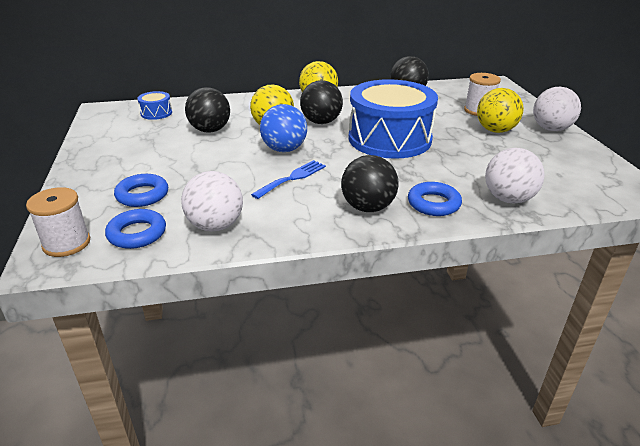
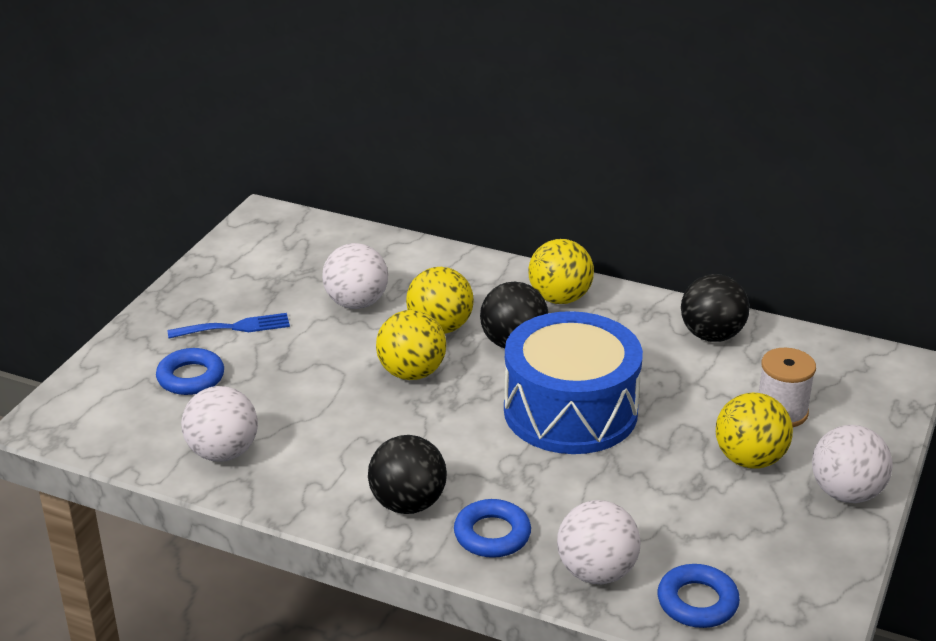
camera: 35 degrees right, 0 degrees up
(66, 243) = (72, 411): white spool -> none
(137, 233) = (142, 428): blue ring -> blue ring (697, 602)
(156, 113) = (321, 246): blue drum -> none
(210, 130) = (356, 303): black ball -> white ball
(284, 149) = (411, 373): blue ball -> yellow ball
(292, 178) = (371, 423): blue fork -> blue fork (235, 327)

